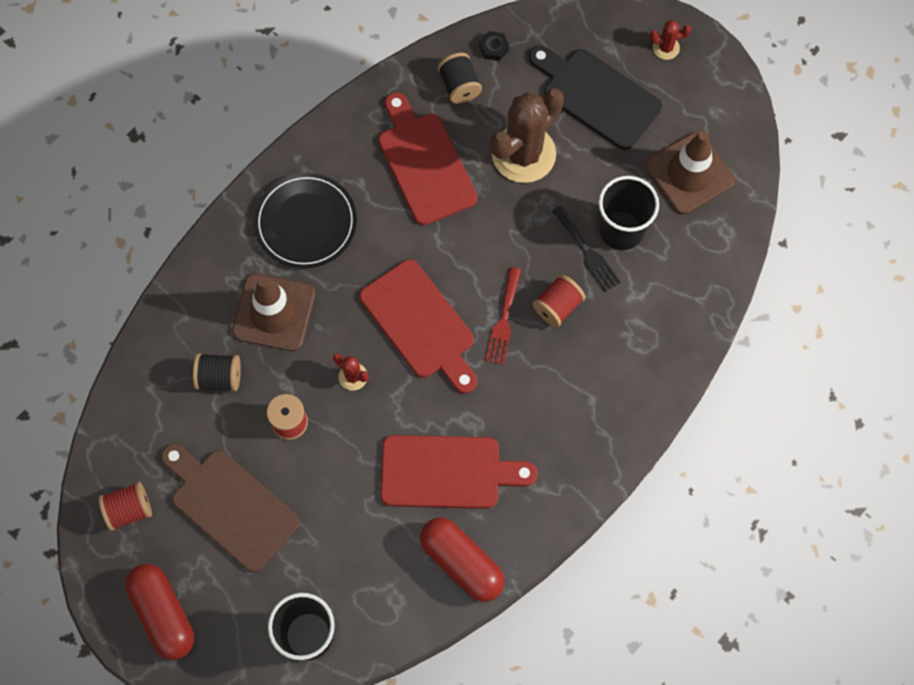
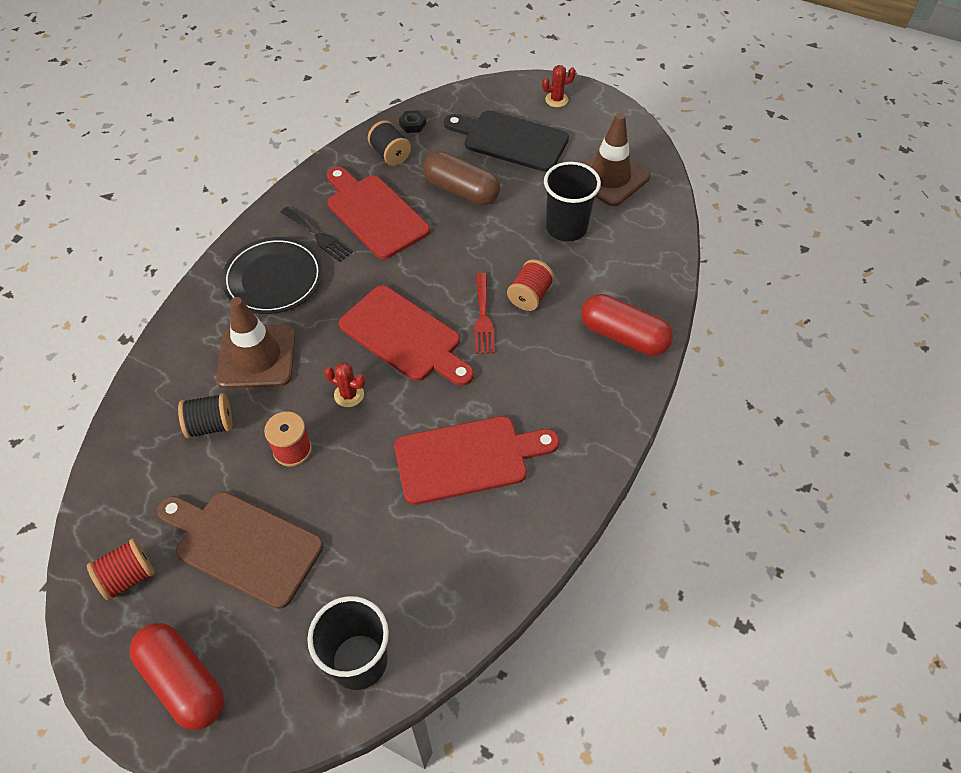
camera: 15 degrees left, 15 degrees down
(461, 562) = (508, 542): red capsule -> red capsule (623, 336)
(523, 154) = (461, 190): brown cactus -> brown capsule
(587, 252) = (542, 249): black fork -> black fork (318, 236)

